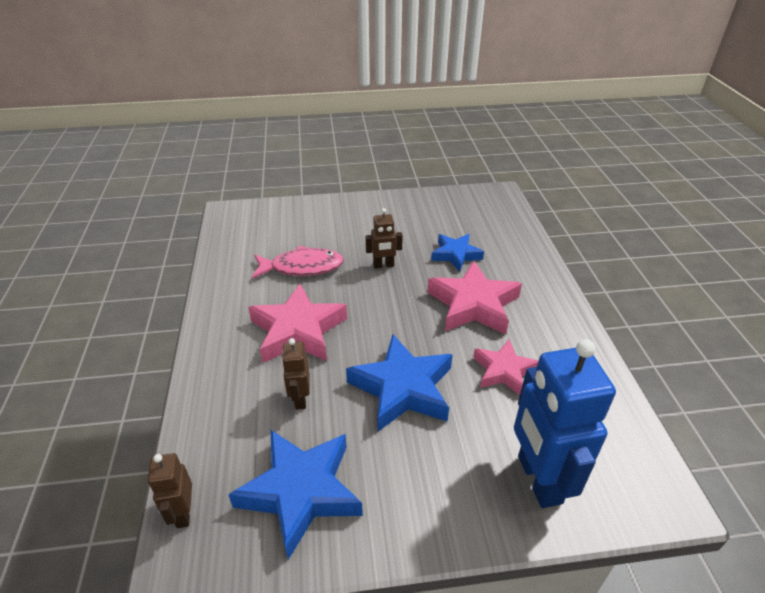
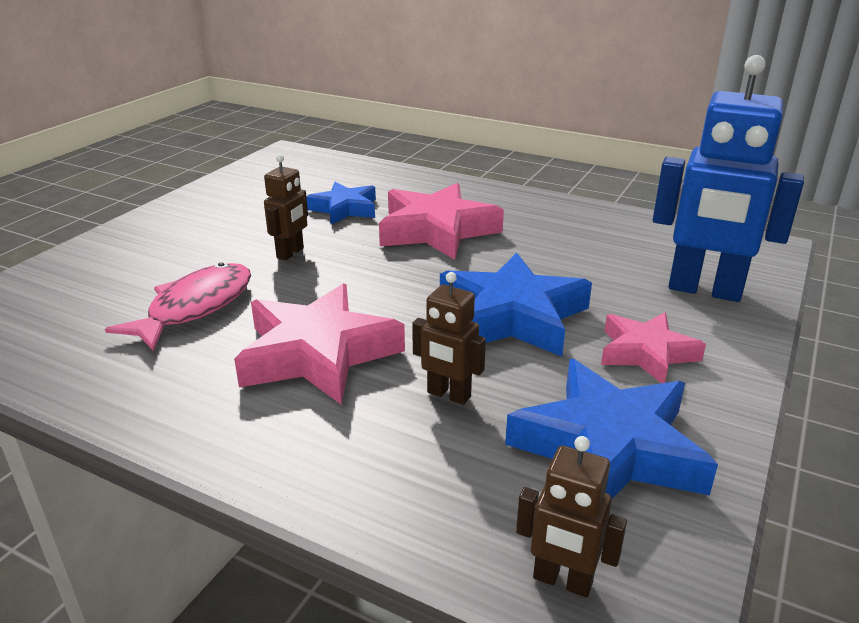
camera: 55 degrees left, 10 degrees down
(504, 371) = (551, 252): pink star -> pink star (646, 353)

